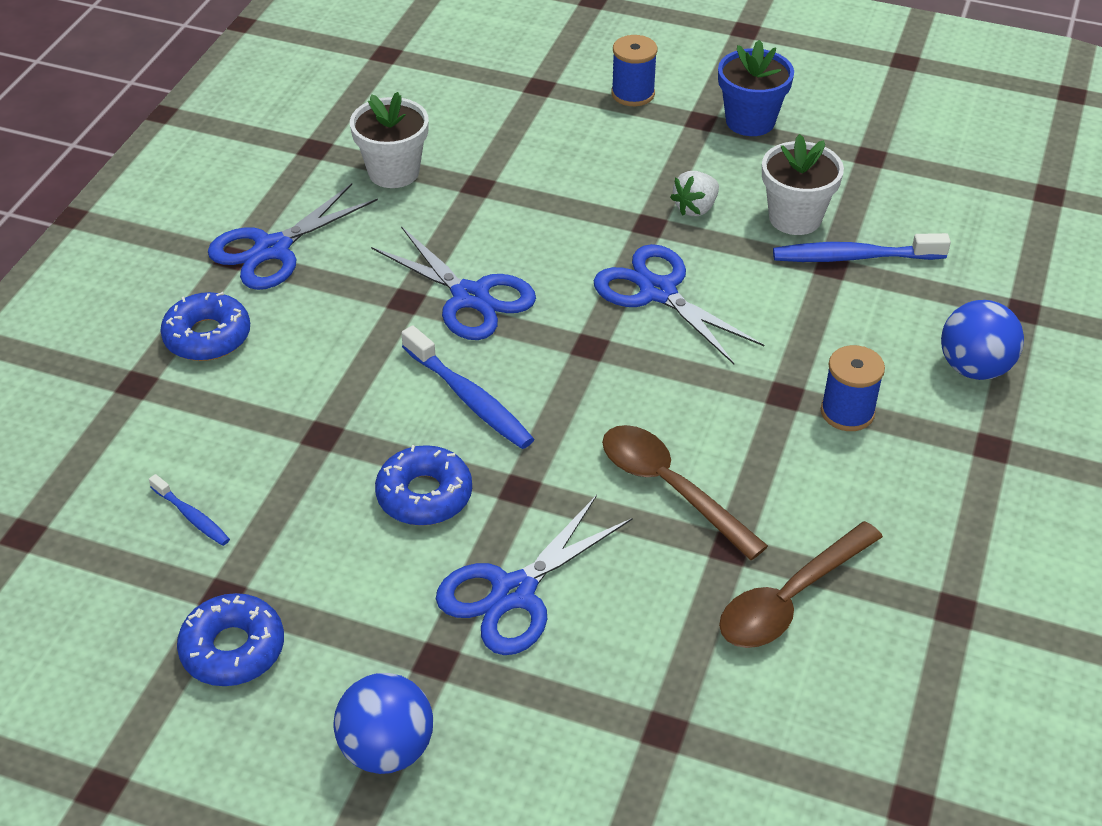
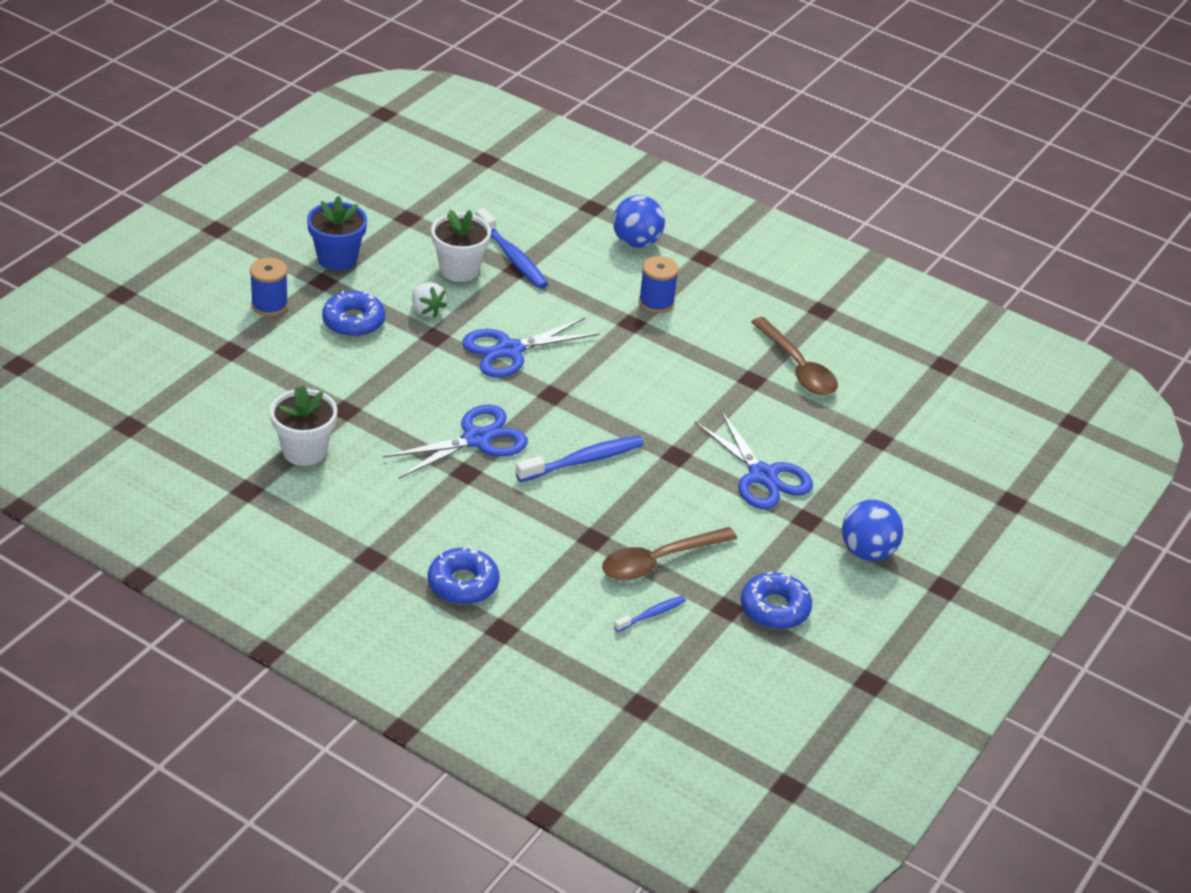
camera: 80 degrees left, 5 degrees down
(273, 249) = (372, 533): blue scissors -> none
(424, 495) = (667, 499): blue donut -> blue donut (353, 321)
(670, 488) = (696, 391): brown spoon -> brown spoon (659, 561)
(853, 257) = (512, 257): blue toothbrush -> blue toothbrush turned 45 degrees counterclockwise

